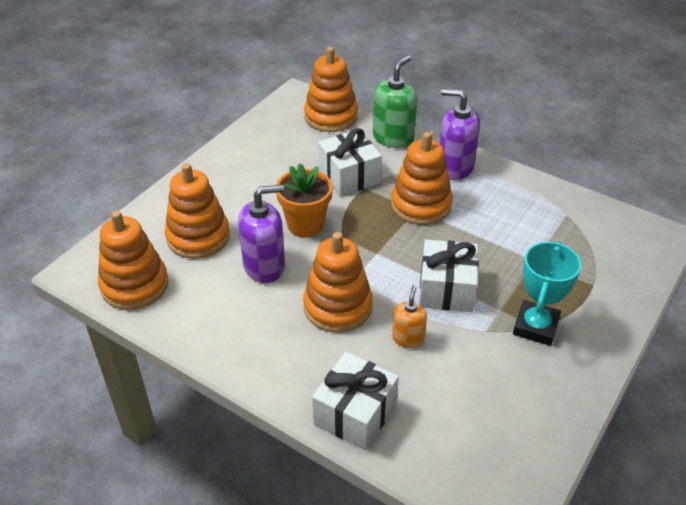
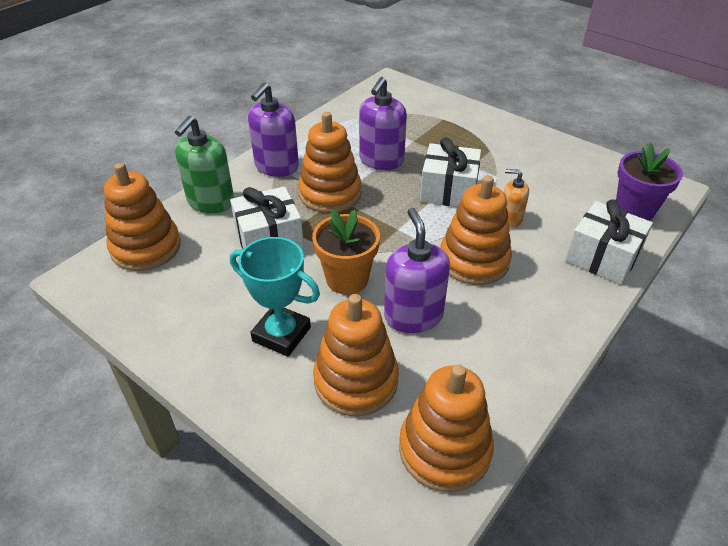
camera: 85 degrees left, 0 degrees up
(393, 138) = (211, 202): green soap dispenser -> green soap dispenser turned 105 degrees counterclockwise
(447, 460) = (634, 211): none -> purple flower pot
(487, 236) = (381, 160): none -> purple soap dispenser
(535, 326) = (489, 151): turquoise trophy -> turquoise trophy (281, 334)

